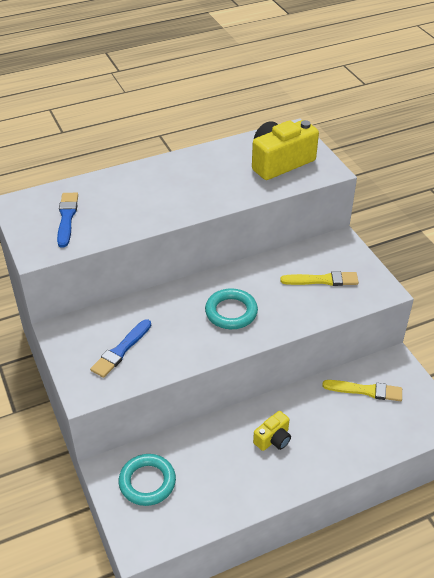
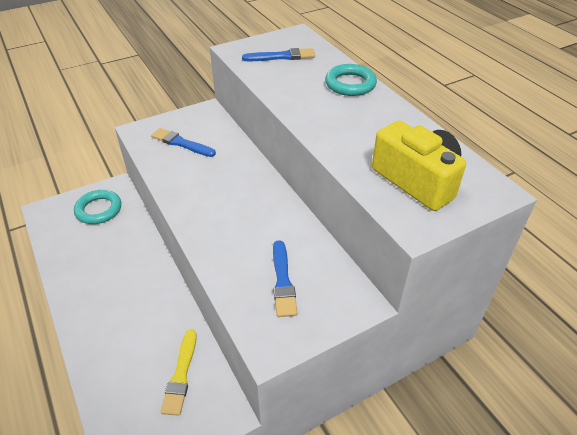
camera: 85 degrees right, 0 degrees up
(231, 312) = (227, 206): turquoise ring -> turquoise ring (350, 84)
(273, 439) = (127, 290): yellow camera -> none
(322, 280) = (283, 281): yellow brush -> blue brush

